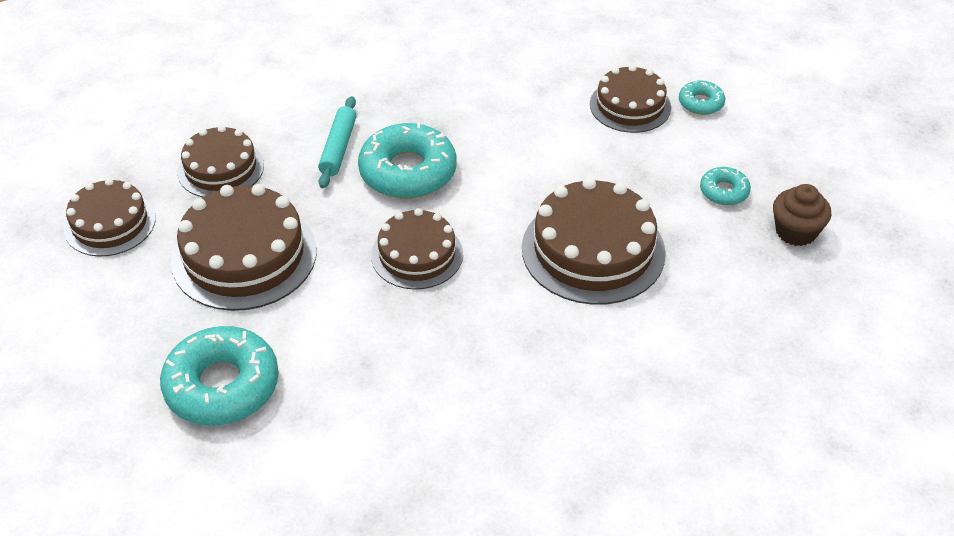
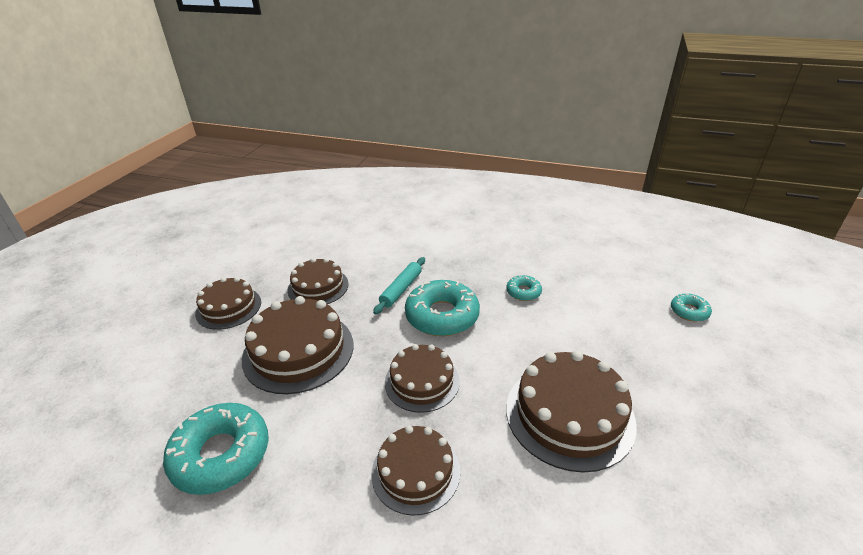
camera: 20 degrees right, 10 degrees down
(630, 106) = (628, 302): brown cake -> brown cake (415, 471)
(724, 191) = (701, 389): turquoise donut -> turquoise donut (523, 292)
(795, 232) = (771, 445): brown cupcake -> none

